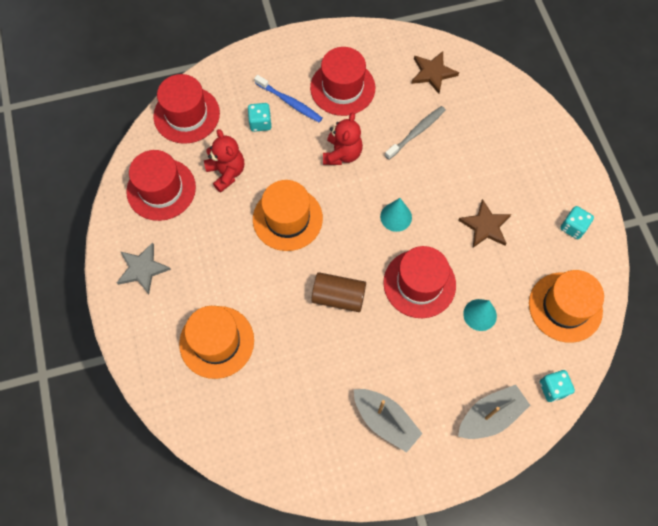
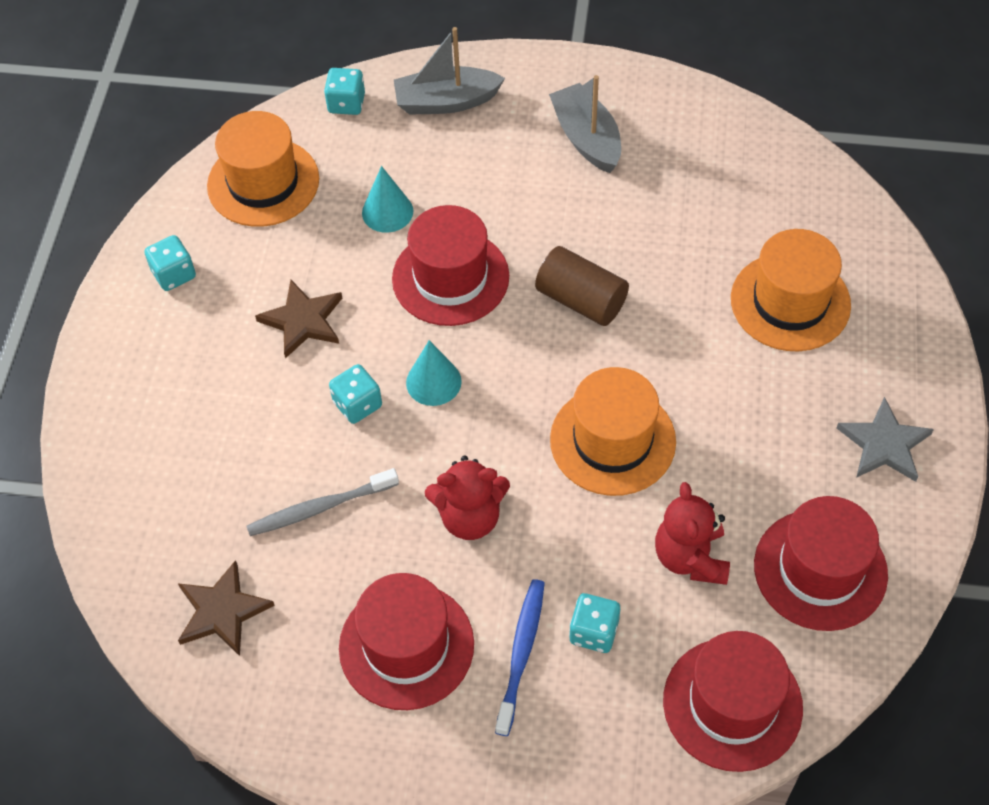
camera: 155 degrees left, 10 degrees down
(289, 102) = (521, 654): blue toothbrush -> blue toothbrush turned 45 degrees clockwise
(342, 154) = (470, 517): red teddy bear -> red teddy bear turned 135 degrees counterclockwise
(428, 190) = (357, 404): none -> turquoise dice

